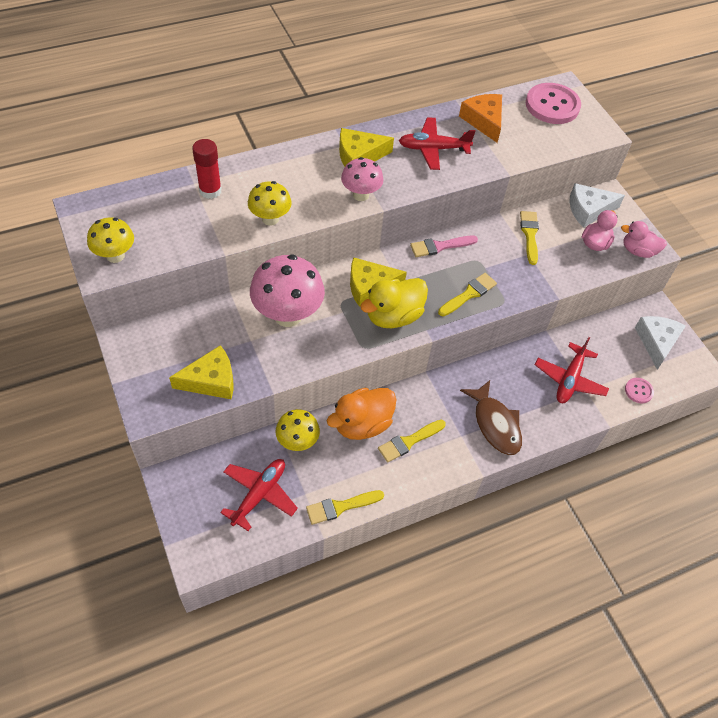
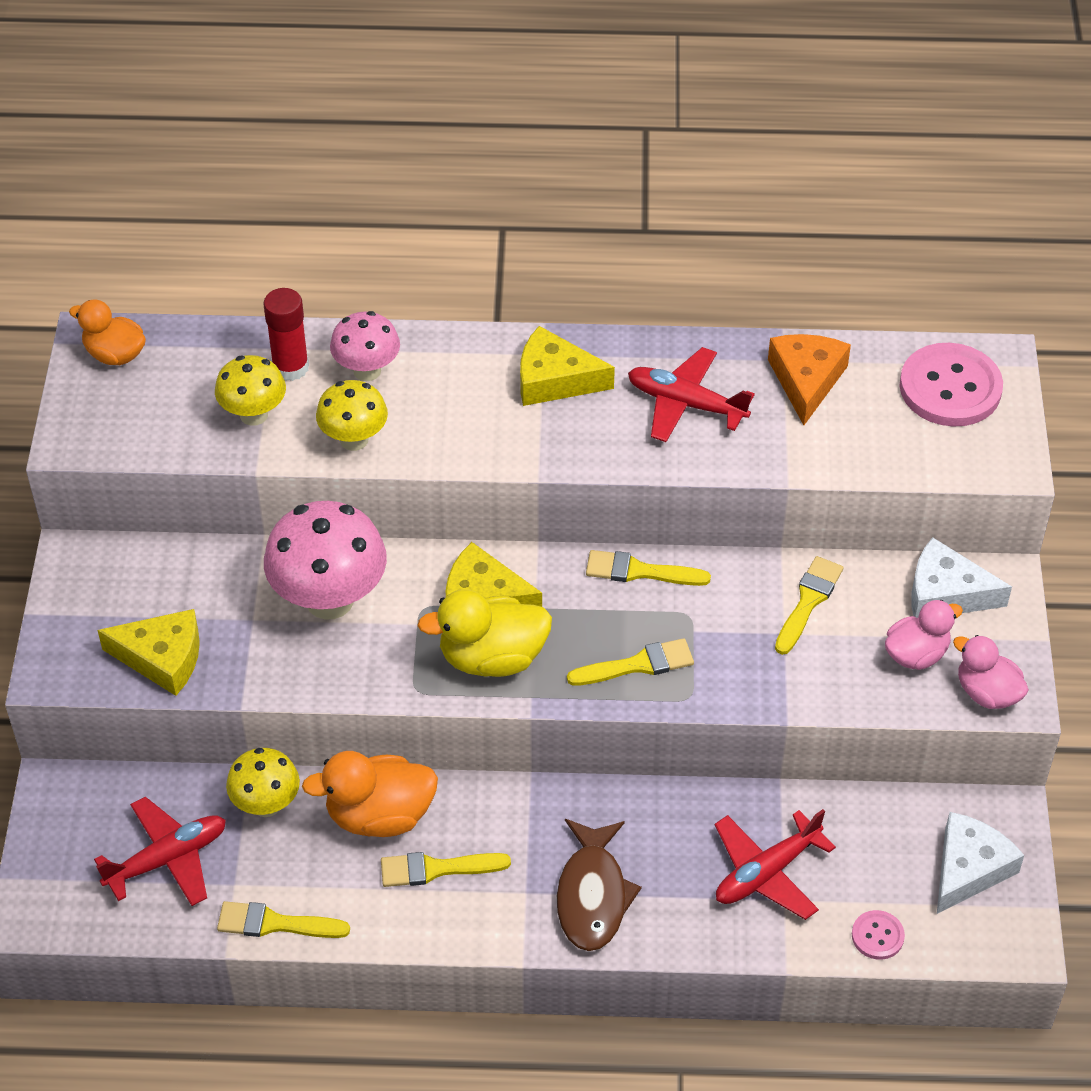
camera: 30 degrees right, 5 degrees down
(101, 213) = (115, 354): none -> orange duck
(115, 256) = (101, 425): yellow mushroom -> yellow mushroom (254, 415)
(361, 195) = (517, 444): pink mushroom -> pink mushroom (367, 371)
(440, 246) = (639, 571): pink brush -> yellow brush

